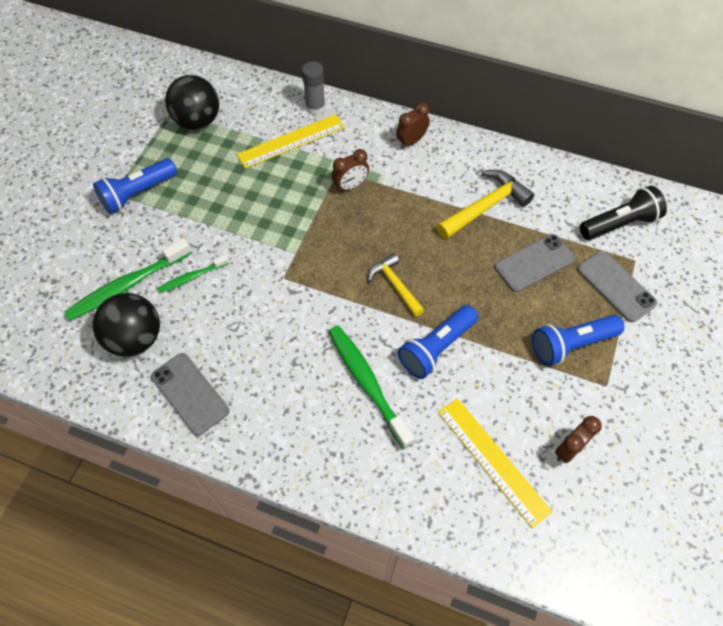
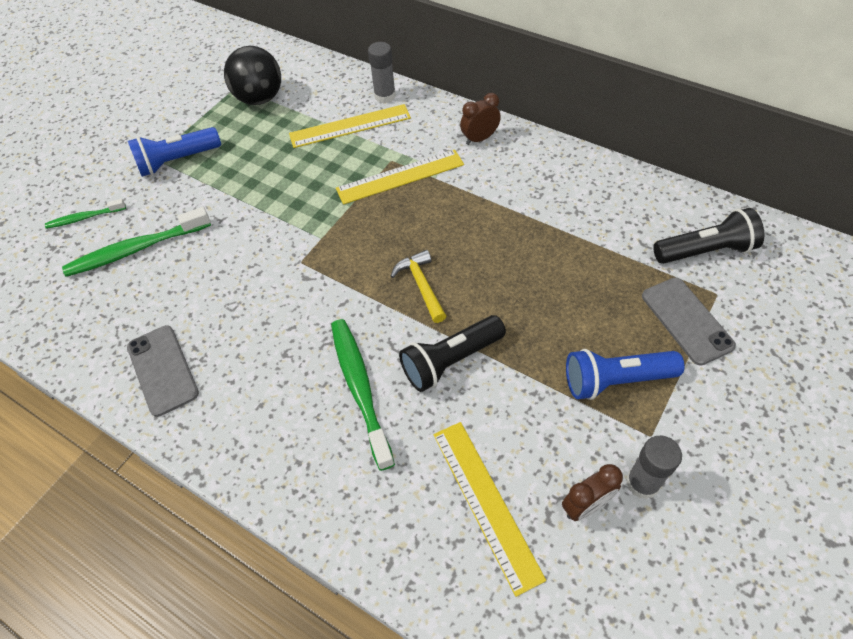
camera: 15 degrees right, 5 degrees down
(136, 338) = (126, 304): black ball -> none
(191, 277) = (204, 249): green toothbrush -> green toothbrush (84, 218)
(350, 186) = (400, 177): brown clock -> yellow ruler
(436, 348) = (451, 361): blue flashlight -> black flashlight
(485, 206) = (547, 214): yellow hammer -> none
(534, 263) = (591, 282): grey phone -> none
(607, 424) = (642, 483): none -> grey glue stick

